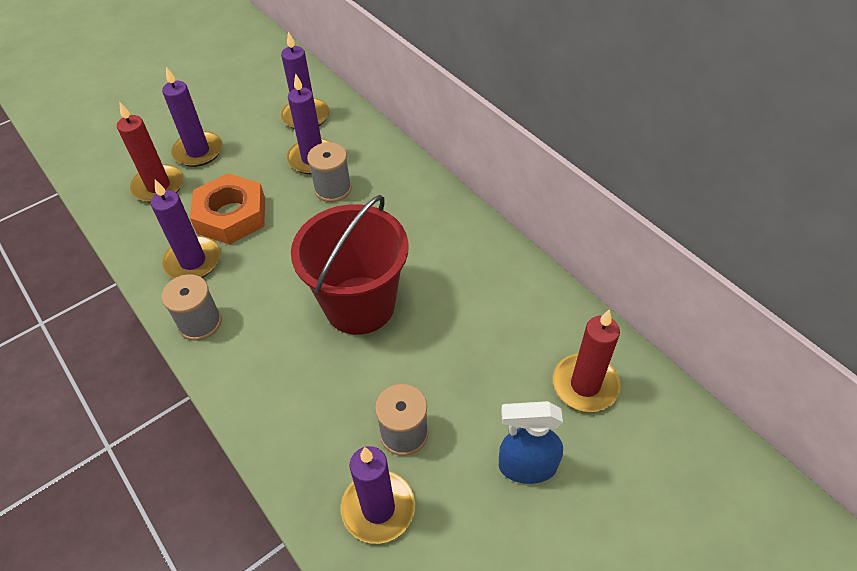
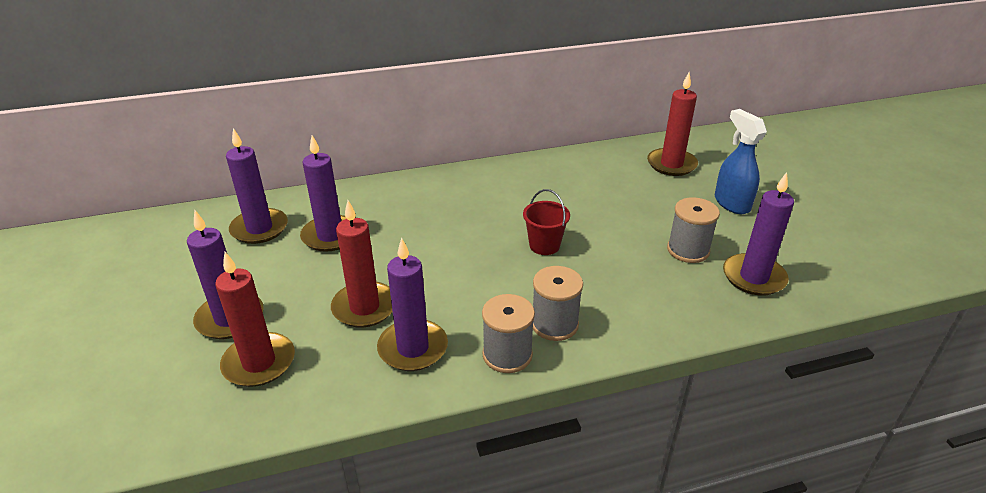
camera: 70 degrees left, 15 degrees down
(231, 215) = (364, 307): orange nut -> red candle
(333, 189) = (385, 232): grey spool -> grey spool (554, 324)
(360, 305) = (544, 245): red bucket -> red bucket, size x0.45
(526, 466) = (731, 203): blue spray bottle -> blue spray bottle turned 135 degrees clockwise

